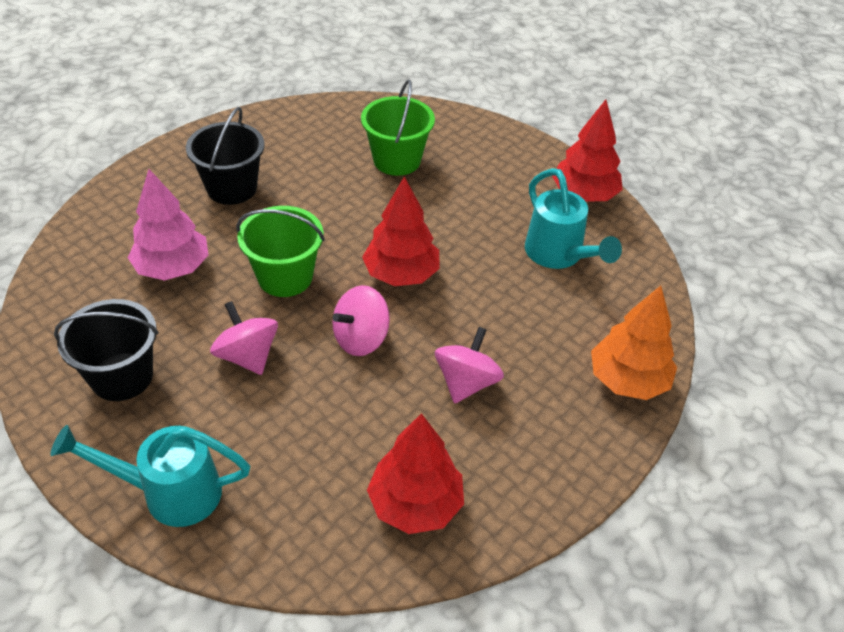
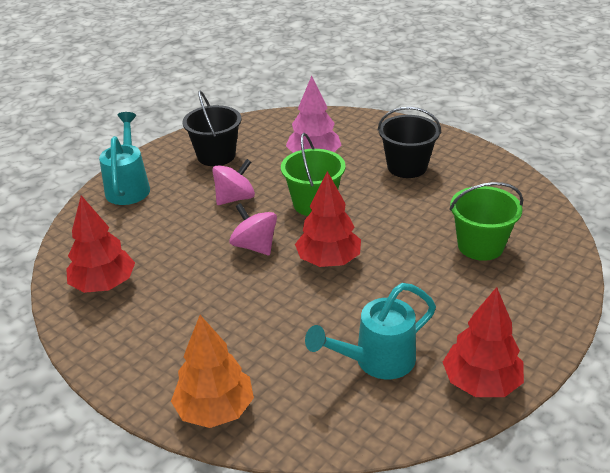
camera: 90 degrees right, 10 degrees down
(466, 382) = (212, 304): pink spinning top -> none

